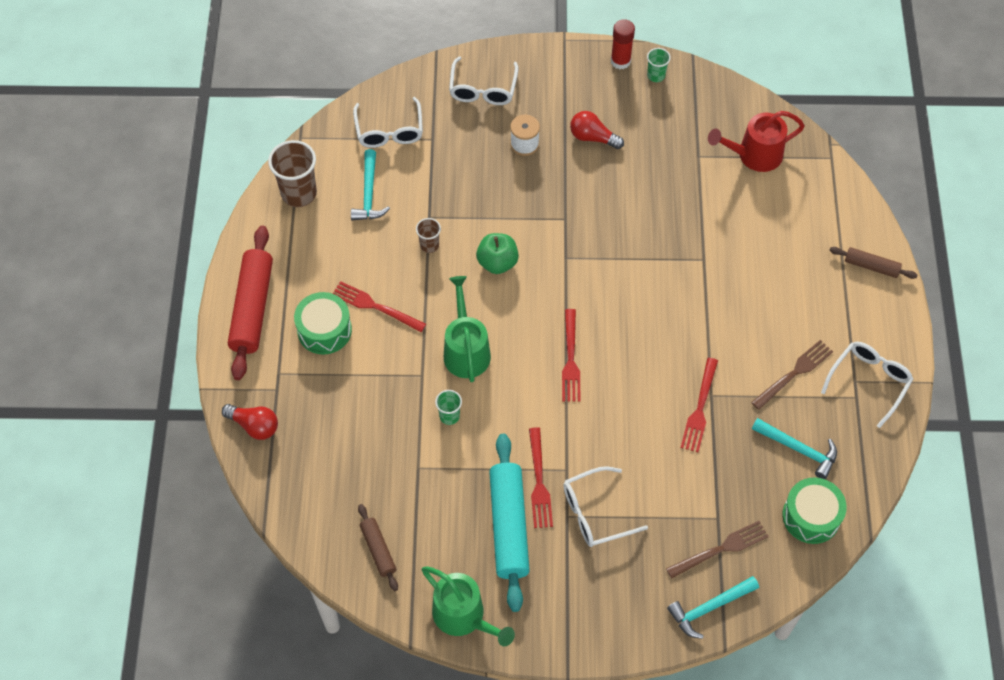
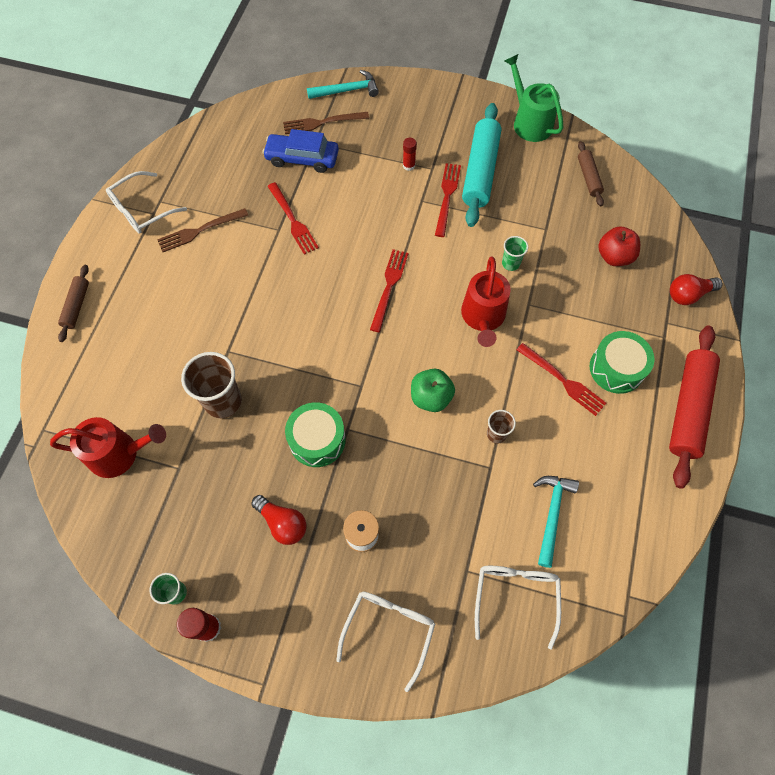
camera: 165 degrees left, 5 degrees up
(254, 426) = (688, 295): red light bulb -> red light bulb turned 60 degrees counterclockwise
(299, 193) = (632, 535): brown cup -> brown cup (223, 401)
(337, 451) = (614, 256): none -> red apple
(466, 350) = (483, 317): green watering can -> red watering can
(595, 513) = (409, 166): white glasses -> red glue stick
(700, 409) = (293, 221): red fork -> red fork turned 120 degrees clockwise
(723, 491) = (302, 158): none -> blue car
(799, 449) = (228, 174): turquoise hammer -> none
(811, 516) = (244, 128): green drum -> green drum (317, 440)
(871, 266) = (77, 306): brown rolling pin -> brown rolling pin turned 60 degrees clockwise

